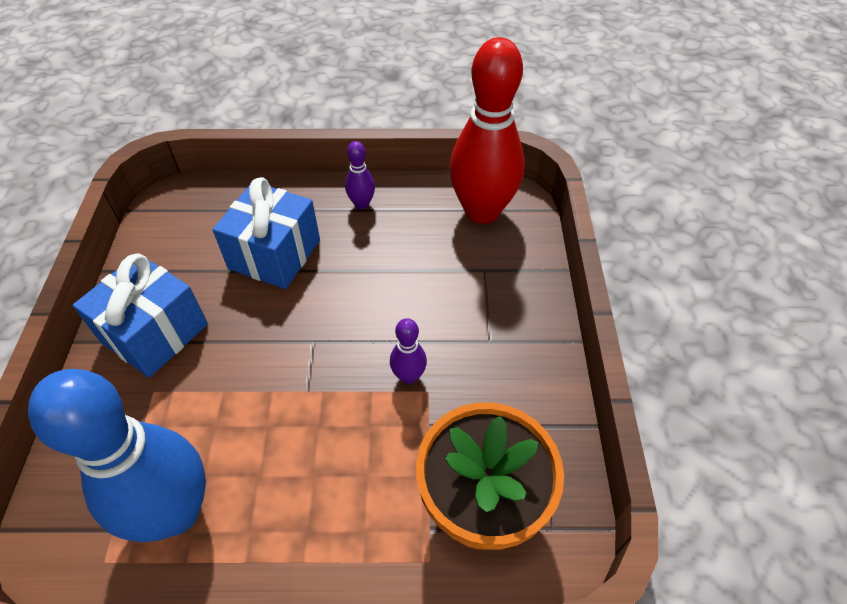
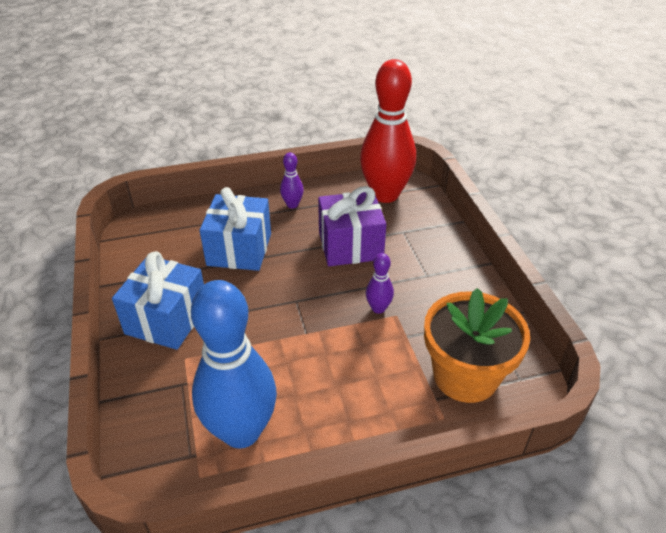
camera: 15 degrees left, 10 degrees down
(409, 277) = (350, 245): none -> purple gift

